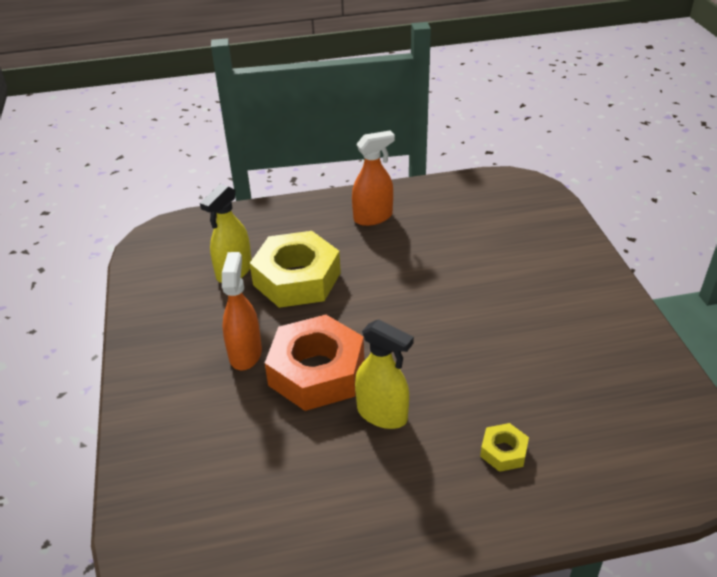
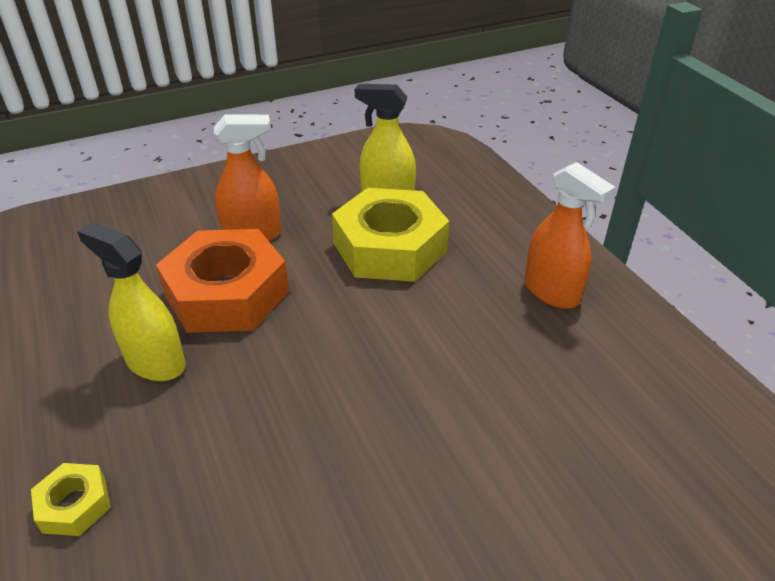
camera: 75 degrees right, 0 degrees up
(382, 414) = (155, 362): yellow spray bottle -> yellow spray bottle turned 105 degrees clockwise

